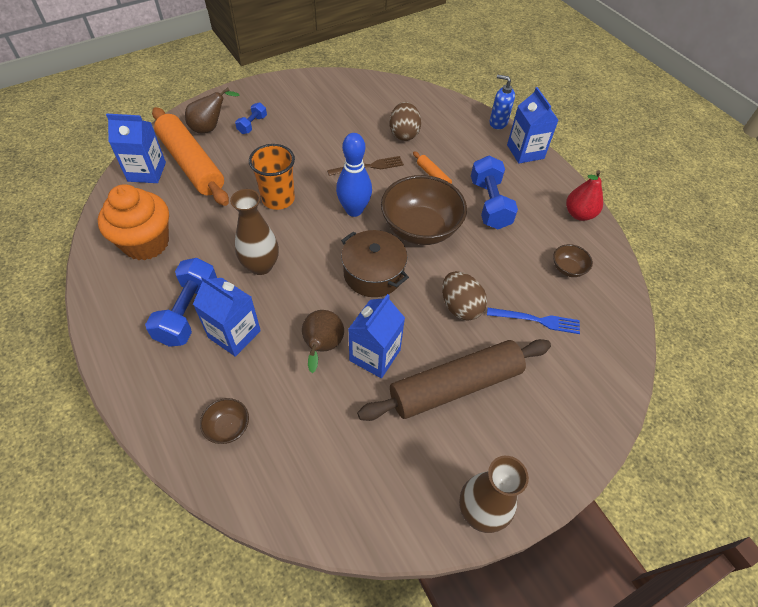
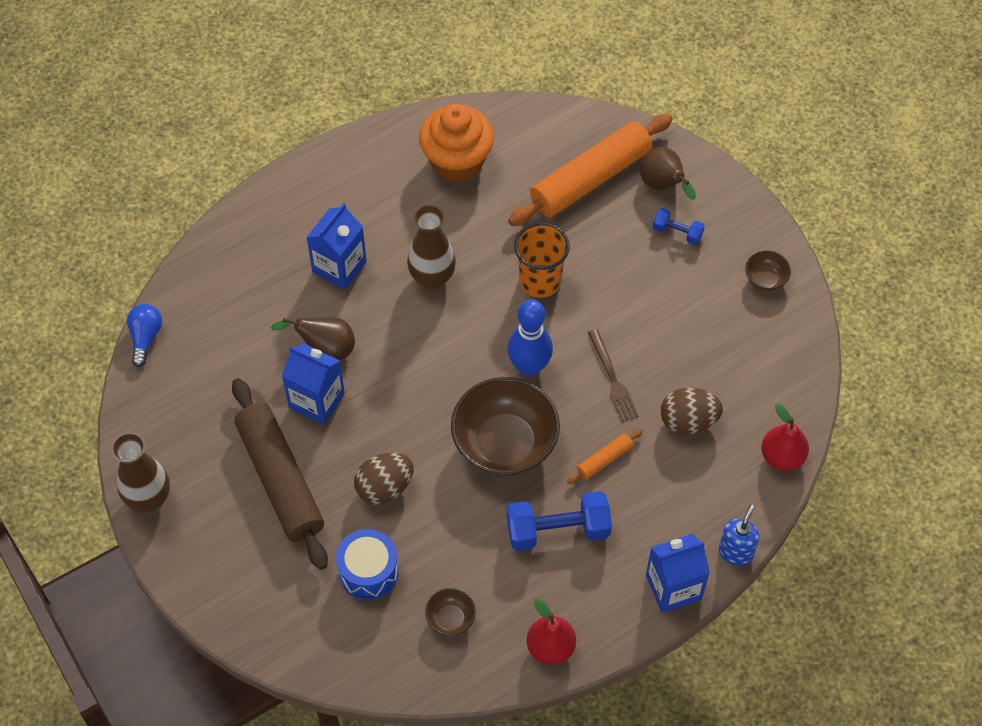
camera: 90 degrees right, 5 degrees up
(147, 172) = (570, 136): blue carton -> none
(188, 312) = (365, 220): blue dumbbell -> none
(228, 427) = (235, 279): brown bowl -> brown bowl (765, 279)
(285, 522) = (145, 337): none -> blue light bulb
(373, 273) = (428, 393): brown pot -> none
(430, 97) = (782, 457): none -> red pear
(536, 320) = (368, 571): blue fork -> blue drum

